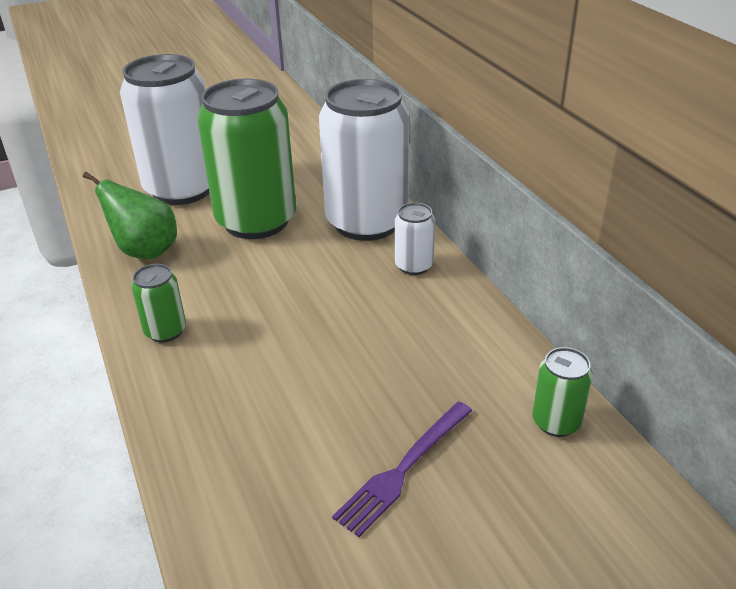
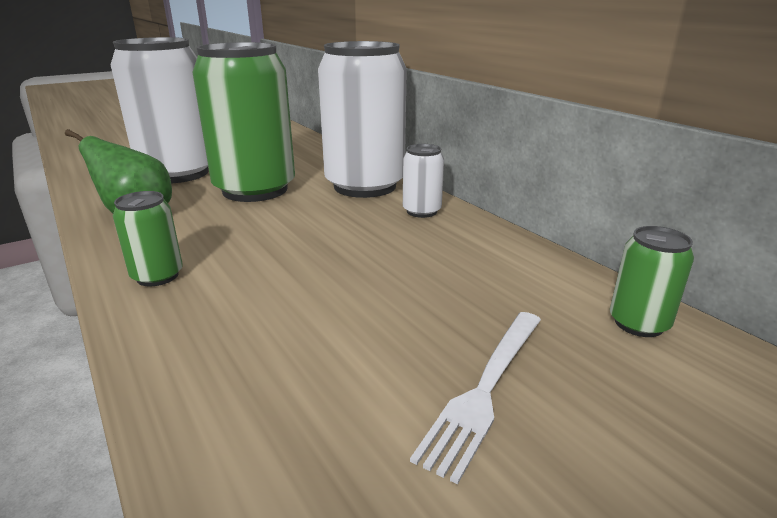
camera: 10 degrees left, 10 degrees down
(403, 469) = (485, 389): purple fork -> white fork

